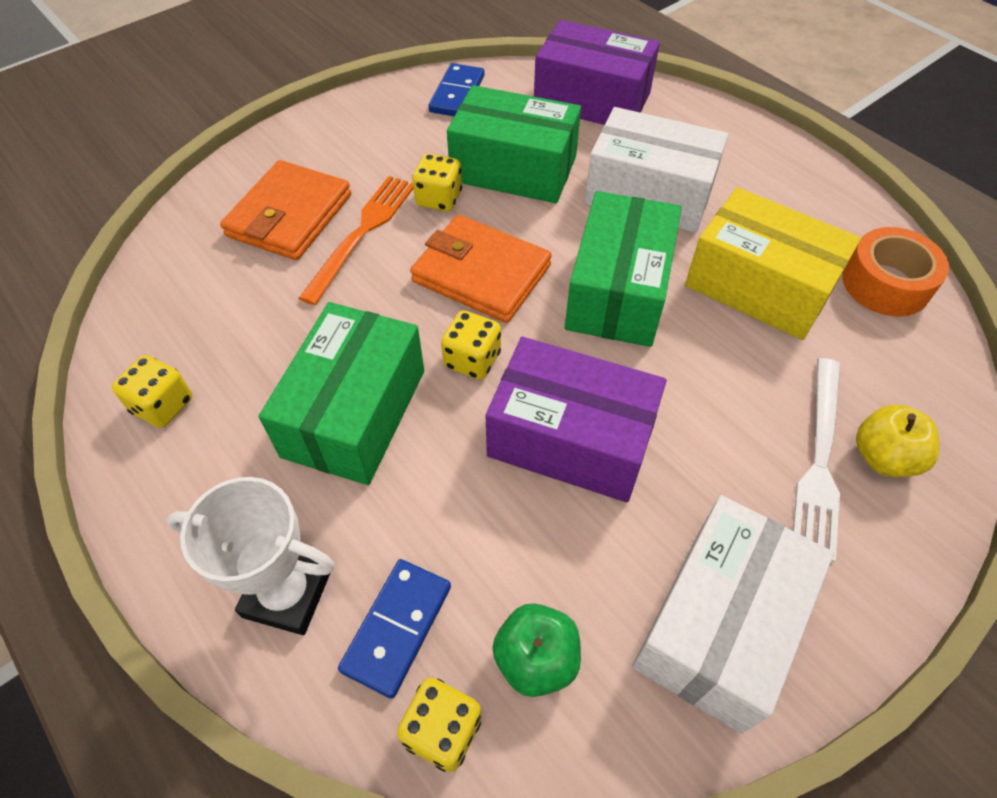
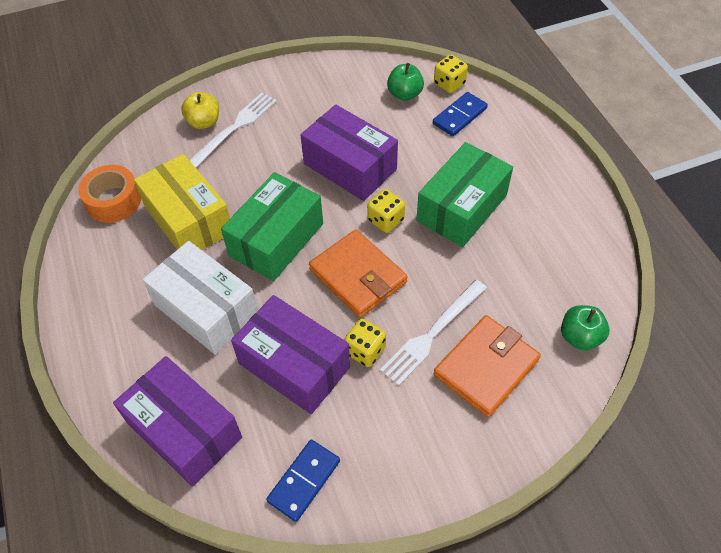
camera: 160 degrees left, 0 degrees up
(163, 406) = (574, 240): yellow dice -> none
(168, 274) = (580, 337): none -> green apple
(287, 594) = (507, 138): white trophy -> none
(362, 233) = (432, 334): orange fork -> white fork
(513, 168) = (294, 365): green box -> purple box
(718, 624) = (325, 87): white box -> none

